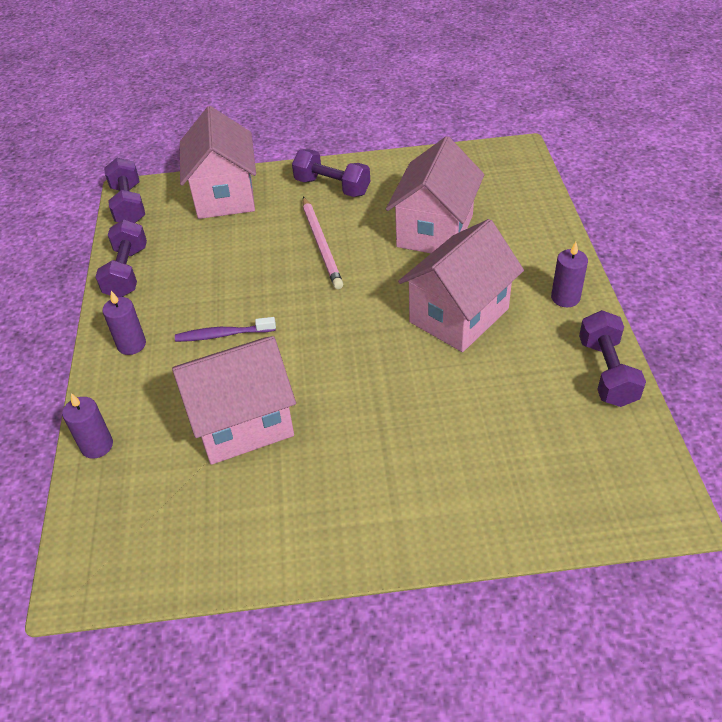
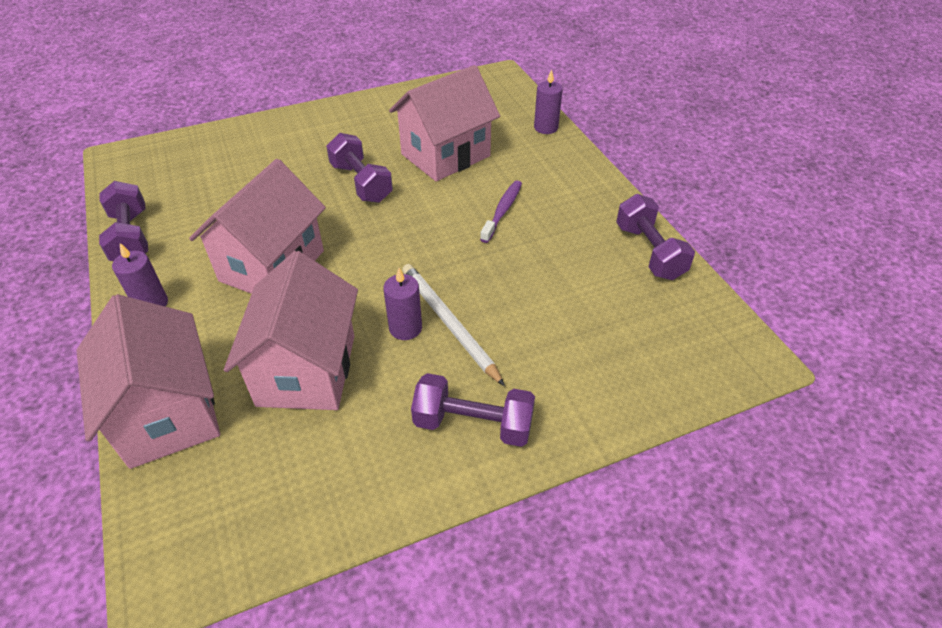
camera: 160 degrees right, 0 degrees up
(129, 205) = (735, 338): purple dumbbell -> purple dumbbell (361, 183)
(131, 344) = (580, 190): purple candle -> purple candle (405, 328)
(223, 335) = (502, 211): purple toothbrush -> purple toothbrush turned 45 degrees counterclockwise
(225, 195) = (620, 378): pink house -> pink house (168, 413)
(321, 244) = (448, 323): pink pencil -> white pencil

